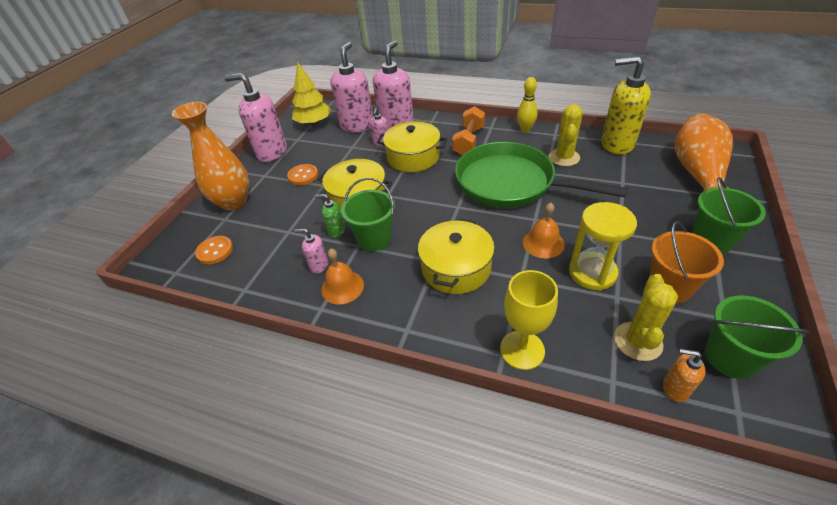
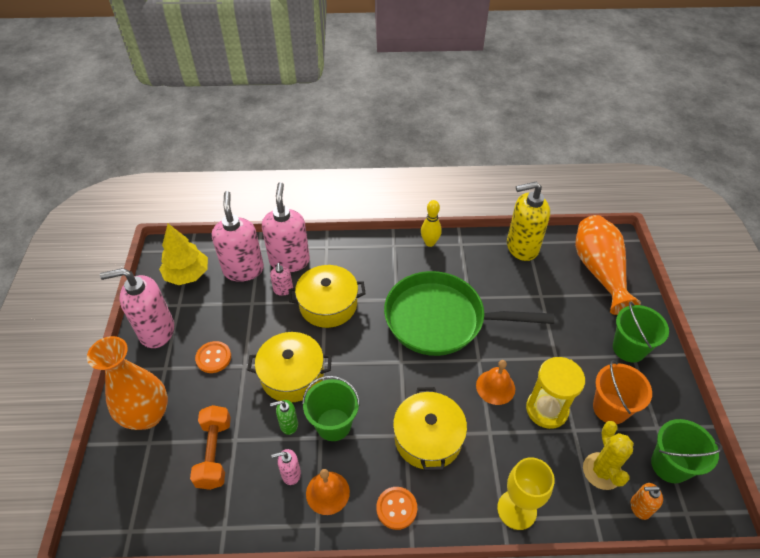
camera: 25 degrees left, 5 degrees up
(215, 251) = (162, 488): orange button -> orange button (396, 508)
(469, 141) = (378, 270): orange dumbbell -> orange dumbbell (214, 453)
(564, 157) = (479, 274): yellow cactus -> none

